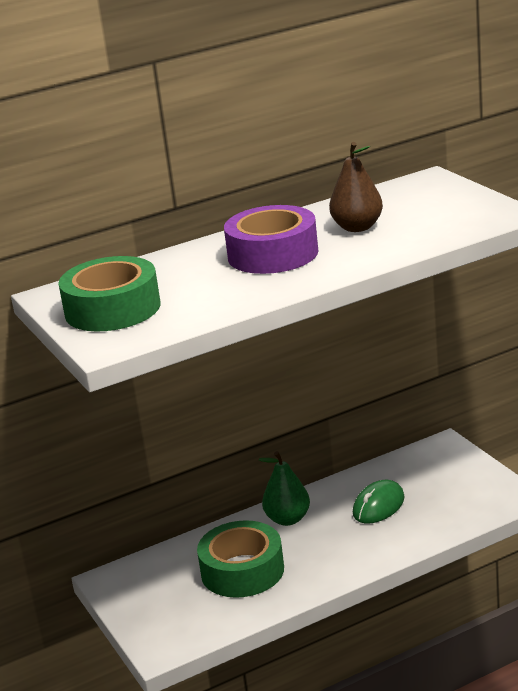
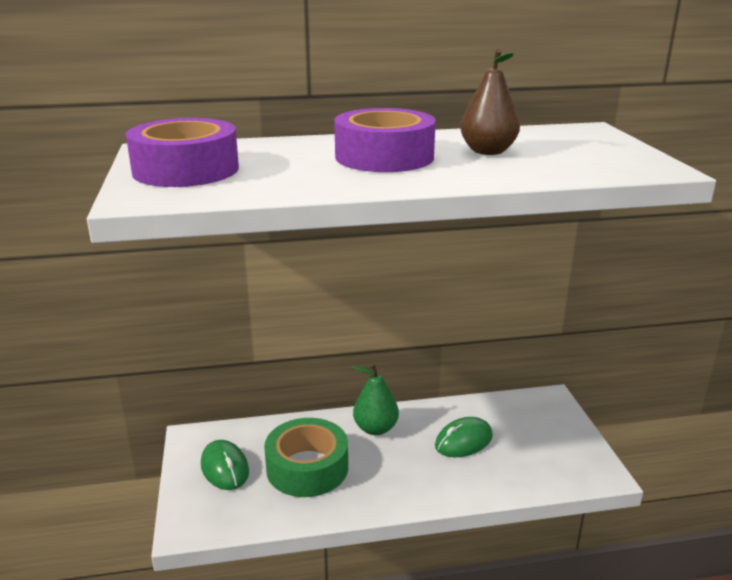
camera: 15 degrees right, 0 degrees up
(112, 309) = (186, 170): green tape -> purple tape
(161, 595) = (224, 468): none -> green mouse

